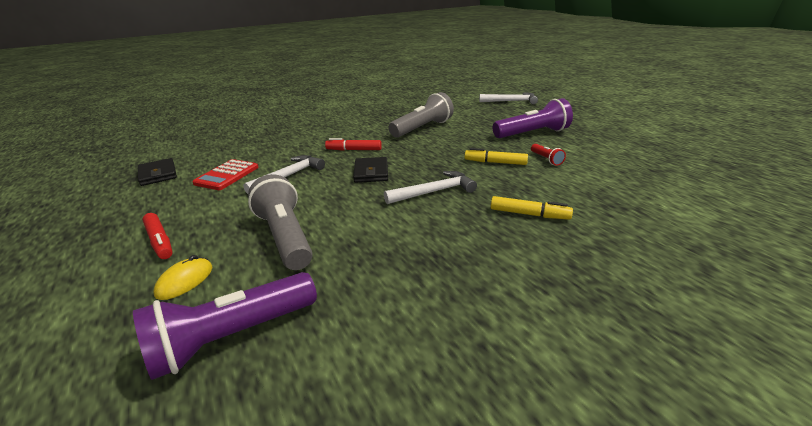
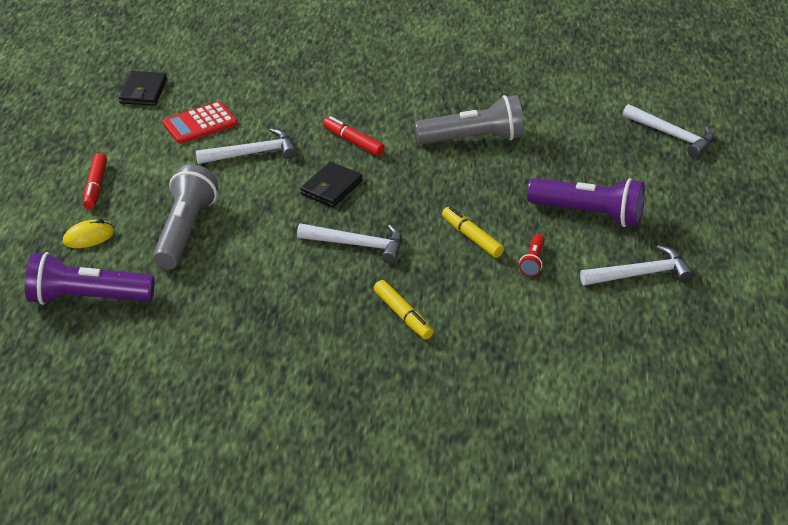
camera: 35 degrees right, 10 degrees up
(603, 144) = (641, 274): none -> white hammer

